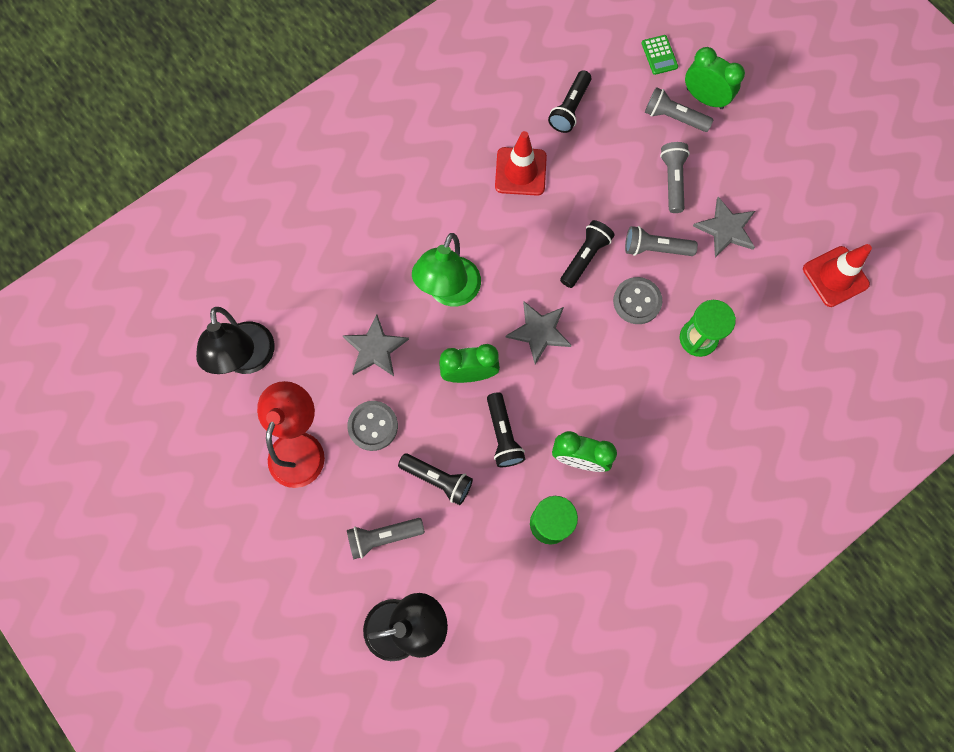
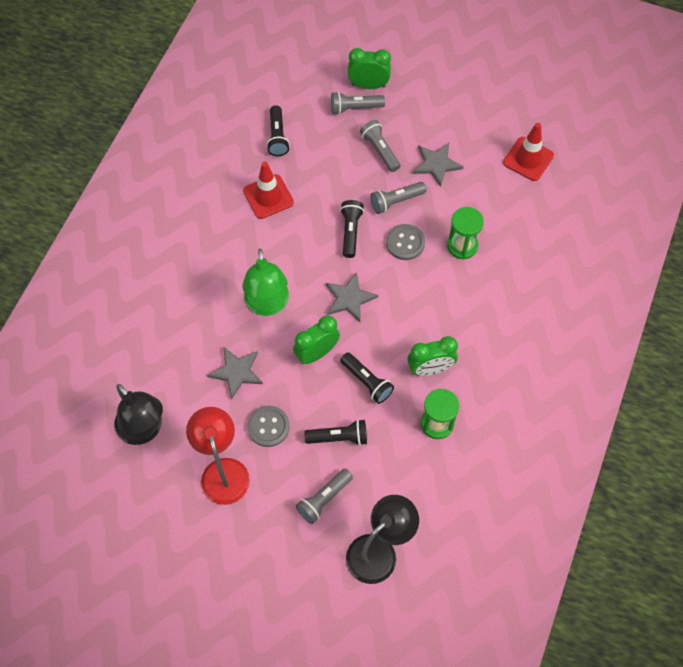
camera: 30 degrees left, 10 degrees down
(659, 55) = (319, 71): green calculator -> none

